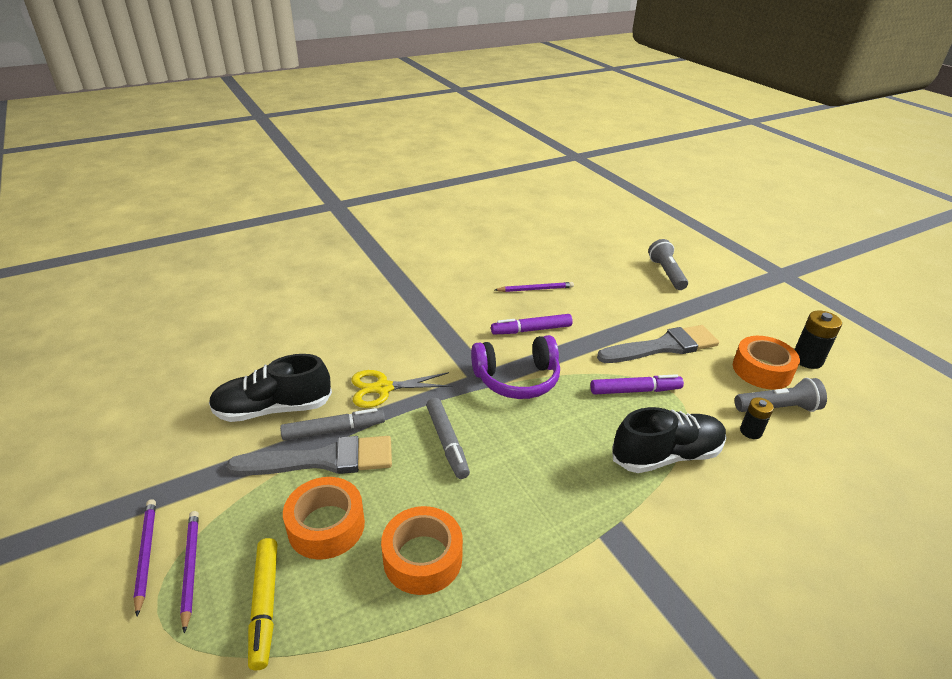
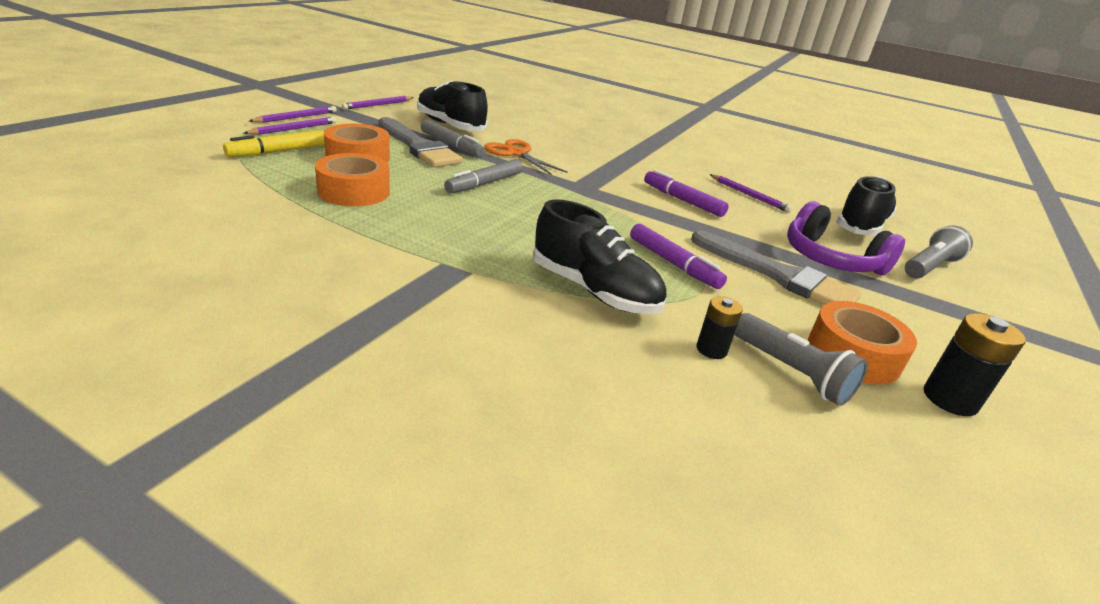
camera: 55 degrees right, 5 degrees down
(156, 451) = (378, 105): none -> purple pencil
(383, 388) = (516, 153): yellow scissors -> orange scissors
(517, 379) = (602, 202): purple headphones -> purple headphones (830, 259)
(603, 266) = (860, 226): none -> black shoe

